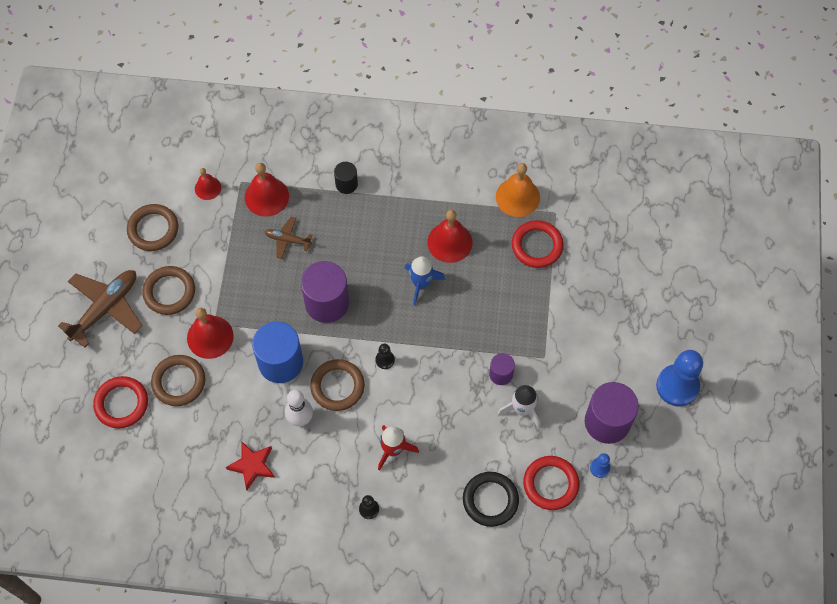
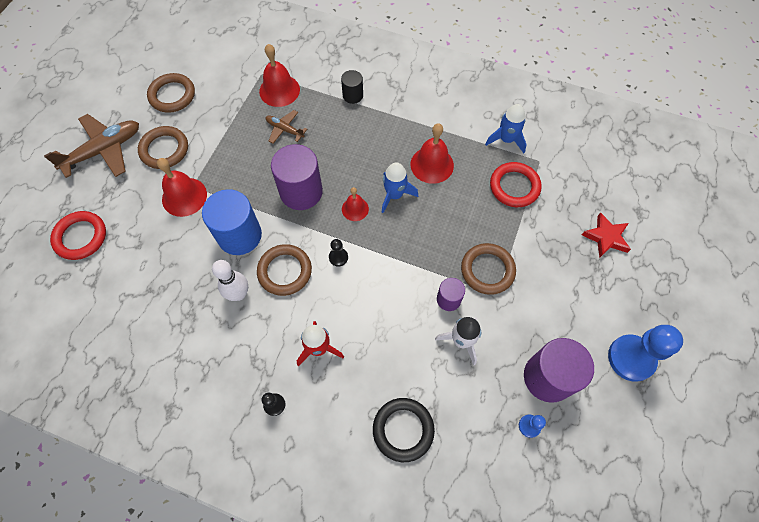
camera: 15 degrees right, 0 degrees up
(179, 382) = (140, 230): brown ring -> brown ring (487, 270)
(208, 188) = (232, 73): red bell -> red bell (355, 209)
(252, 466) = (176, 328): red star -> red star (606, 237)
(517, 197) = (506, 140): orange bell -> blue rocket
(550, 484) = (472, 429): red ring -> none

